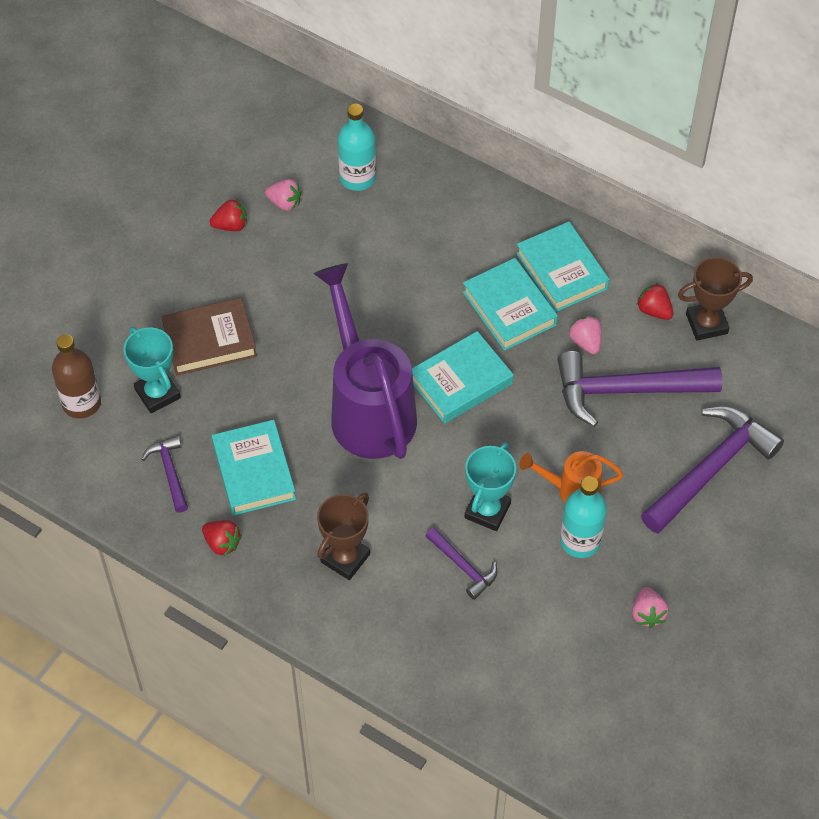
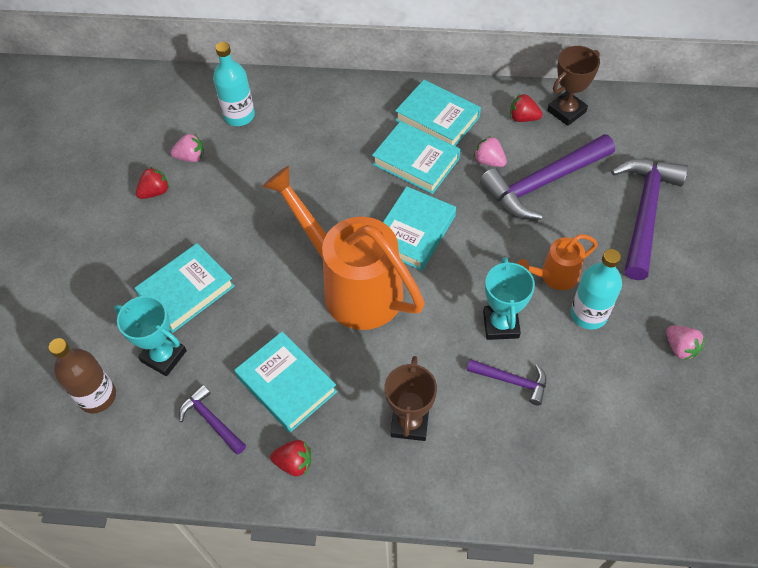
camera: 25 degrees left, 0 degrees up
(209, 341) = (186, 291): brown book -> turquoise book
(369, 409) = (353, 286): purple watering can -> orange watering can

